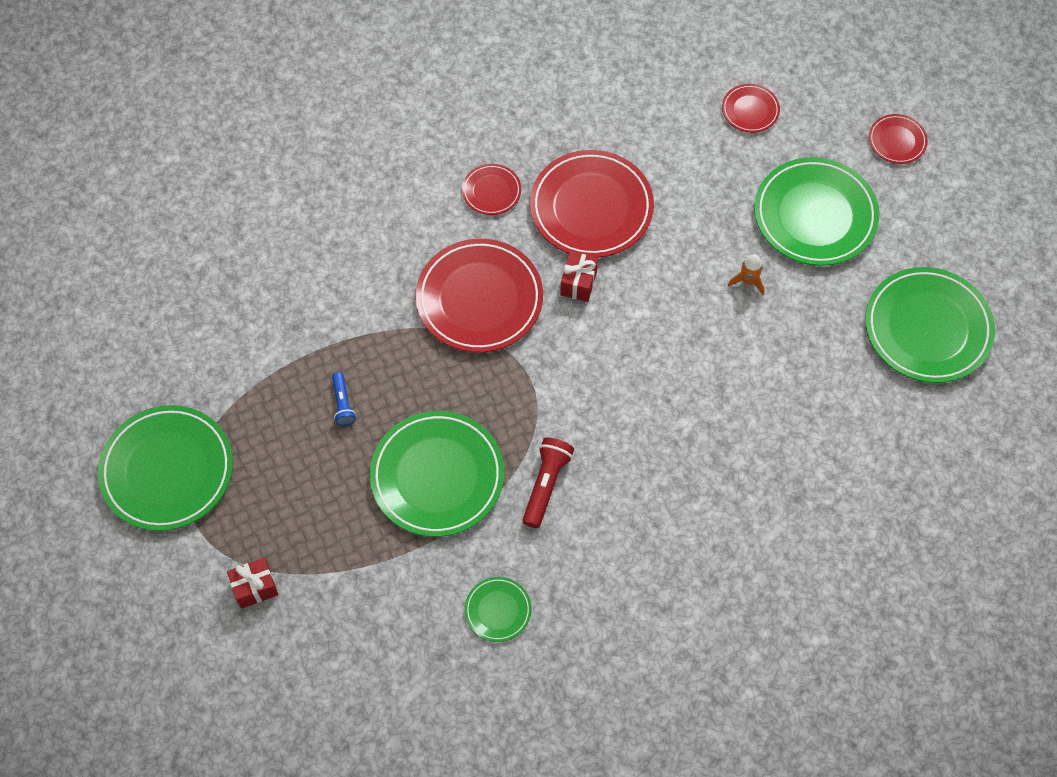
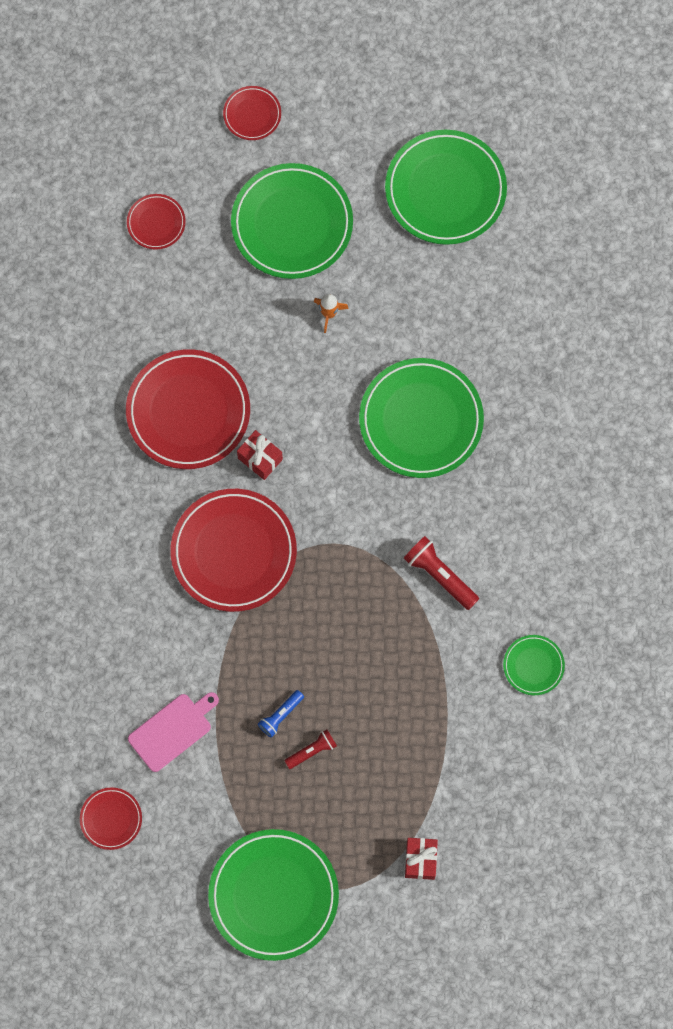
camera: 65 degrees left, 10 degrees up
(288, 320) = (172, 730): none -> pink cutting board
(321, 445) = (312, 751): none -> red flashlight
(343, 403) = (280, 715): blue flashlight -> blue flashlight turned 120 degrees clockwise
(437, 476) = (389, 663): green plate -> green plate (421, 420)
(491, 191) = (127, 491): red plate -> red plate (111, 819)

